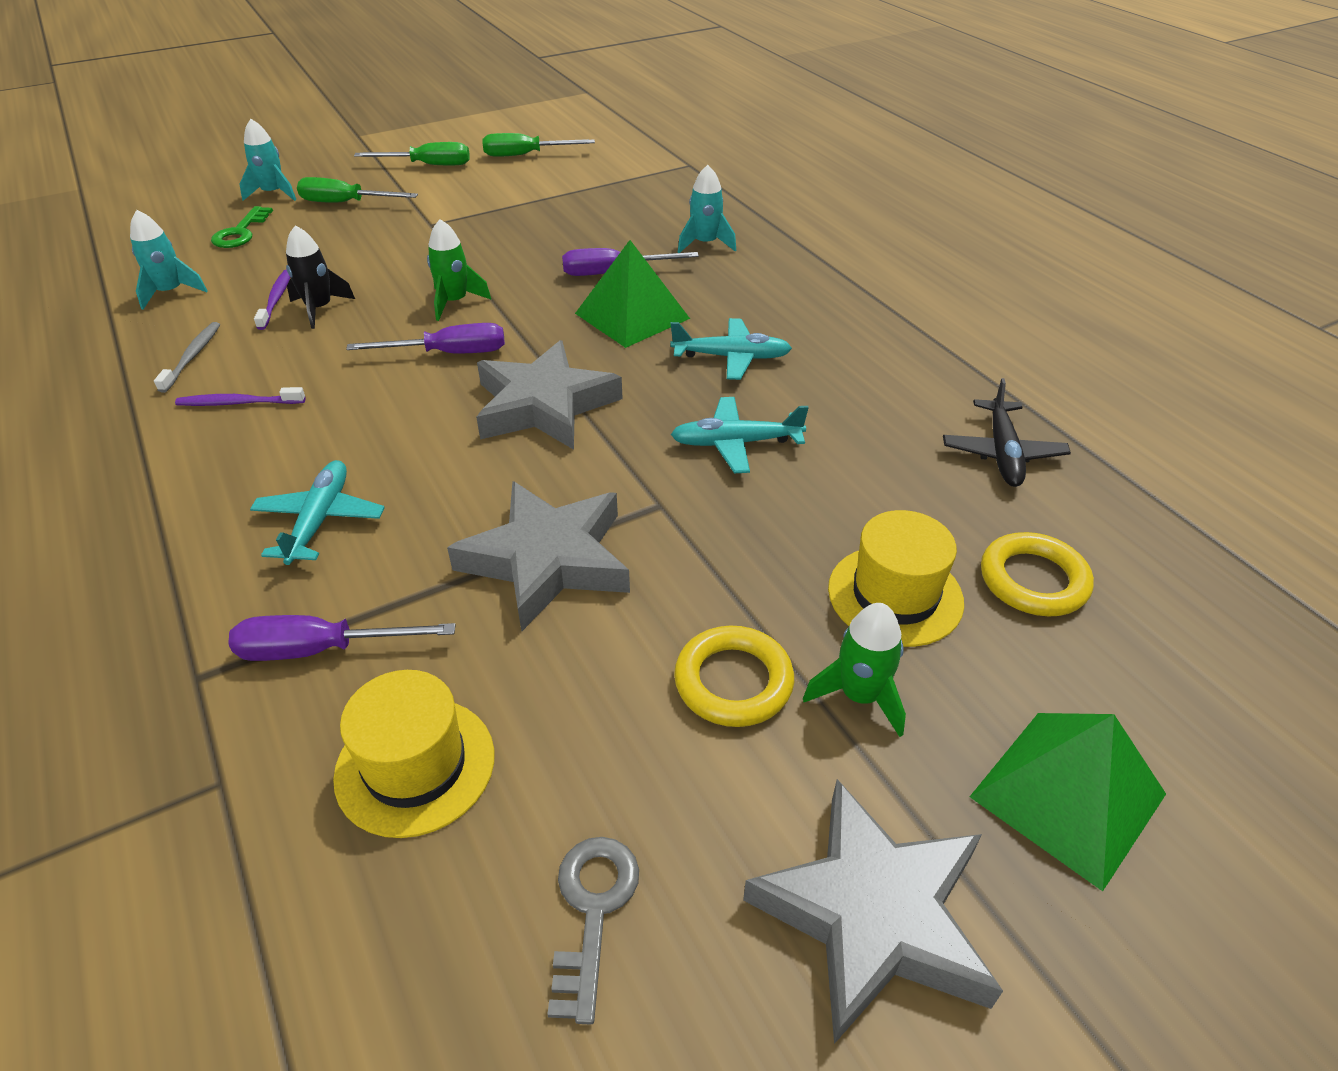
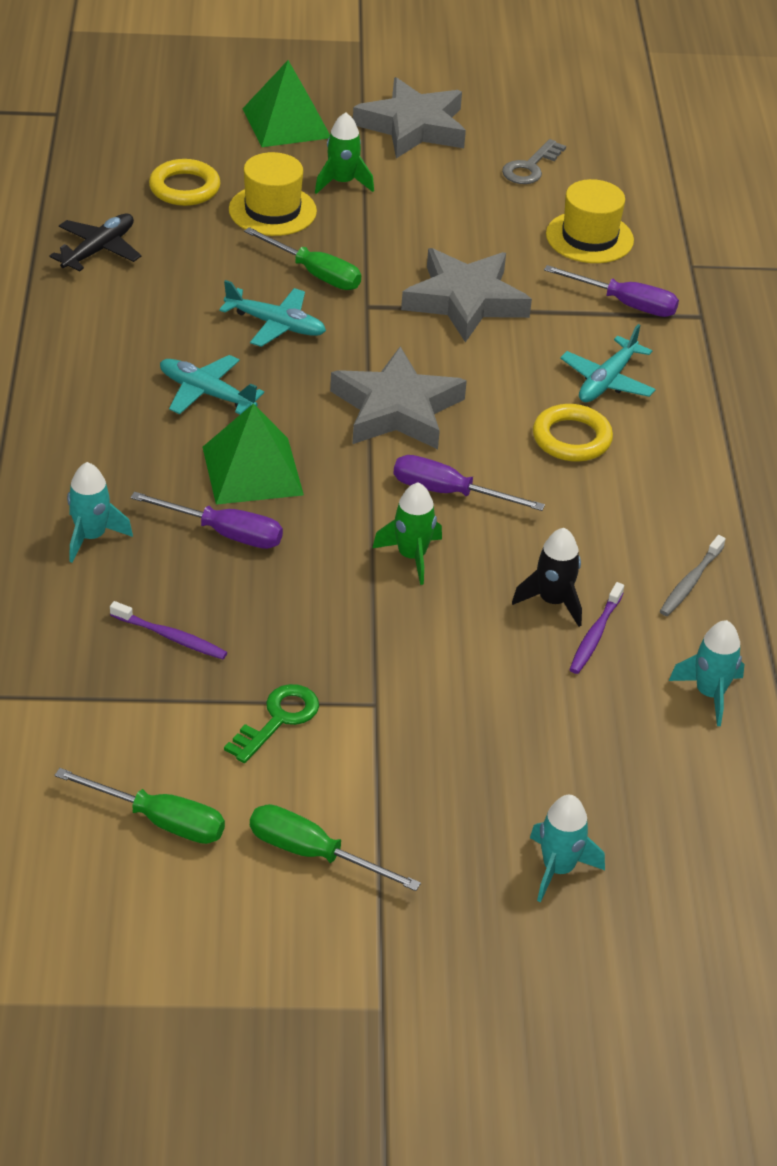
camera: 155 degrees left, 0 degrees up
(238, 403) = (652, 509): purple toothbrush -> purple toothbrush (171, 637)
(241, 232) = (617, 785): green key -> green key (278, 719)
(345, 203) = (465, 799): green screwdriver -> green screwdriver (315, 274)
(733, 681) = (402, 210): yellow ring -> yellow ring (571, 438)

